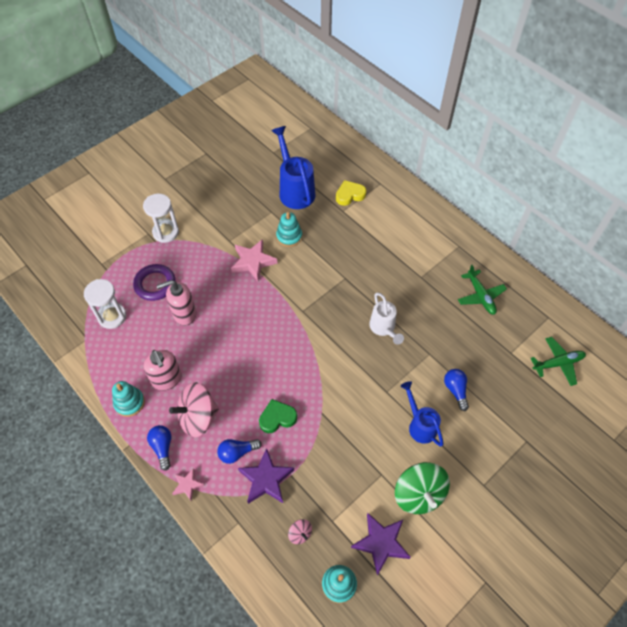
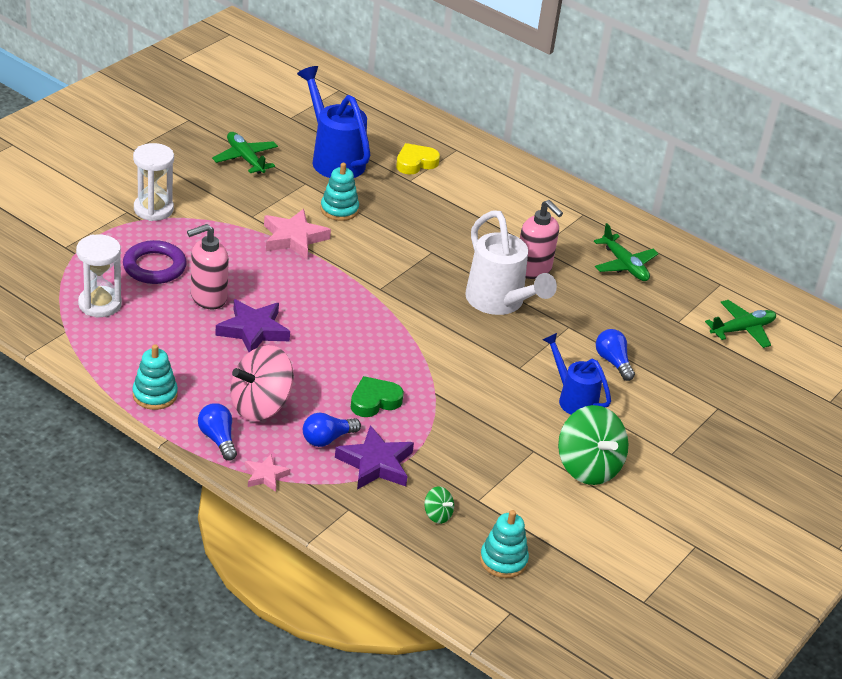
camera: 15 degrees left, 20 degrees down
(167, 379) = (203, 368): pink soap dispenser -> pink soap dispenser (533, 269)
(235, 188) = (245, 159): none -> green plane
(300, 533) = (437, 515): pink spinning top -> green spinning top
(381, 543) = (549, 517): purple star -> purple star (253, 330)
(384, 328) = (499, 303): white watering can -> white watering can, size x1.58

